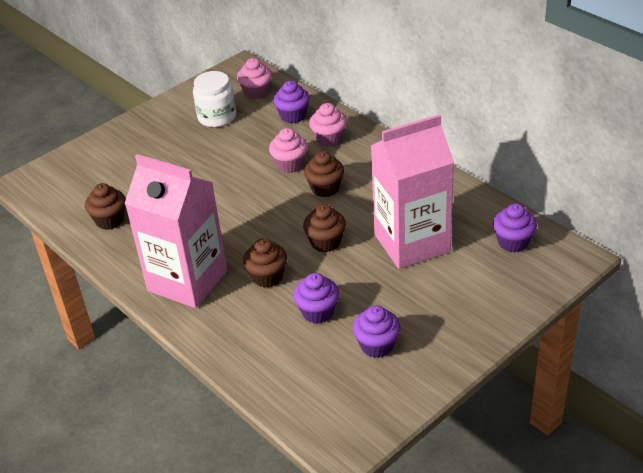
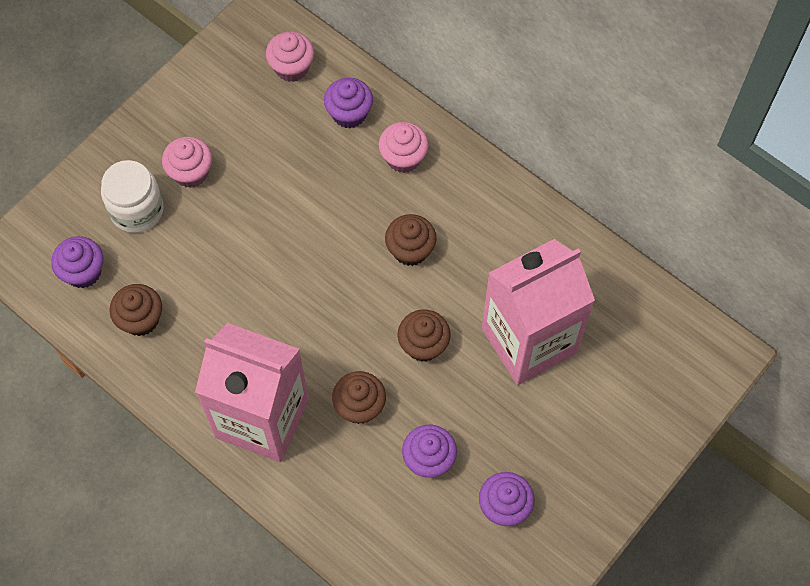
camera: 10 degrees left, 25 degrees up
(217, 117) = (246, 119): white jar -> white jar (137, 210)
(290, 165) = (358, 208): pink cupcake -> pink cupcake (191, 172)
(513, 242) = (650, 334): purple cupcake -> purple cupcake (83, 272)

